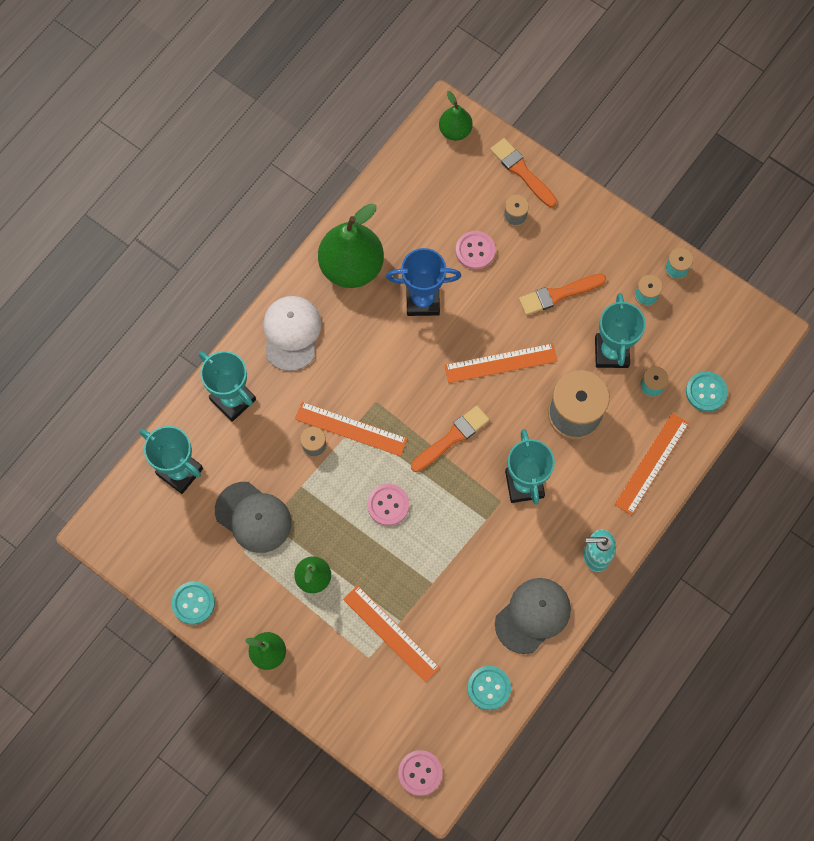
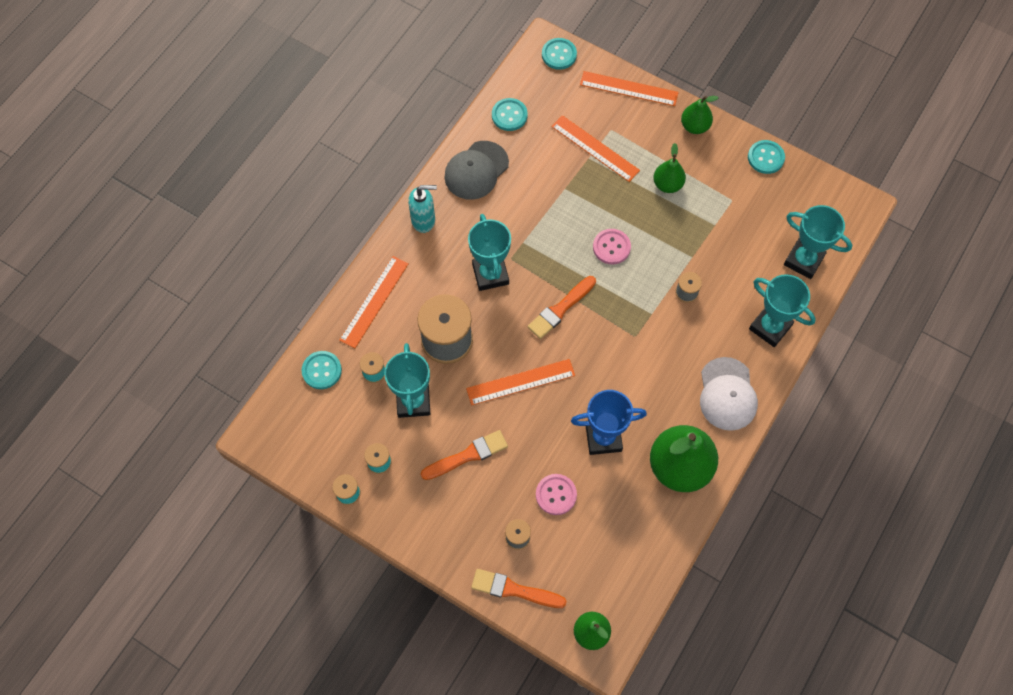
camera: 175 degrees right, 5 degrees down
(253, 517) = (729, 228): grey cap -> none
(351, 428) = (655, 310): orange ruler -> orange ruler (629, 89)
(420, 773) = (559, 54): pink button -> turquoise button
(522, 171) = (514, 590): orange brush -> orange brush turned 150 degrees clockwise

